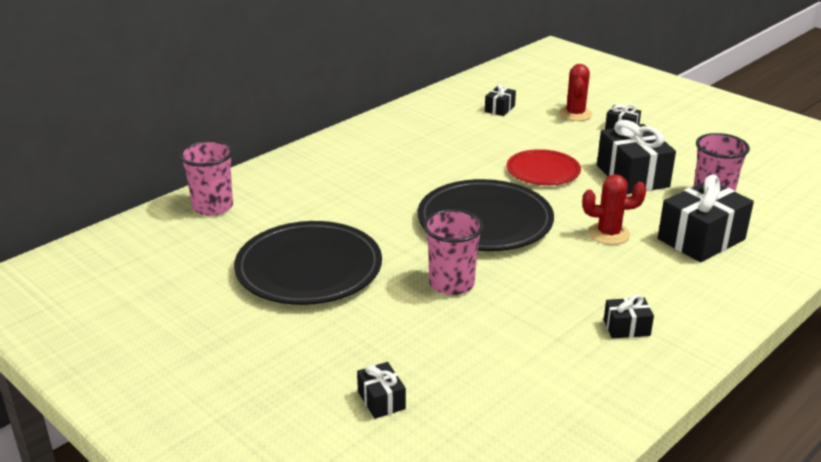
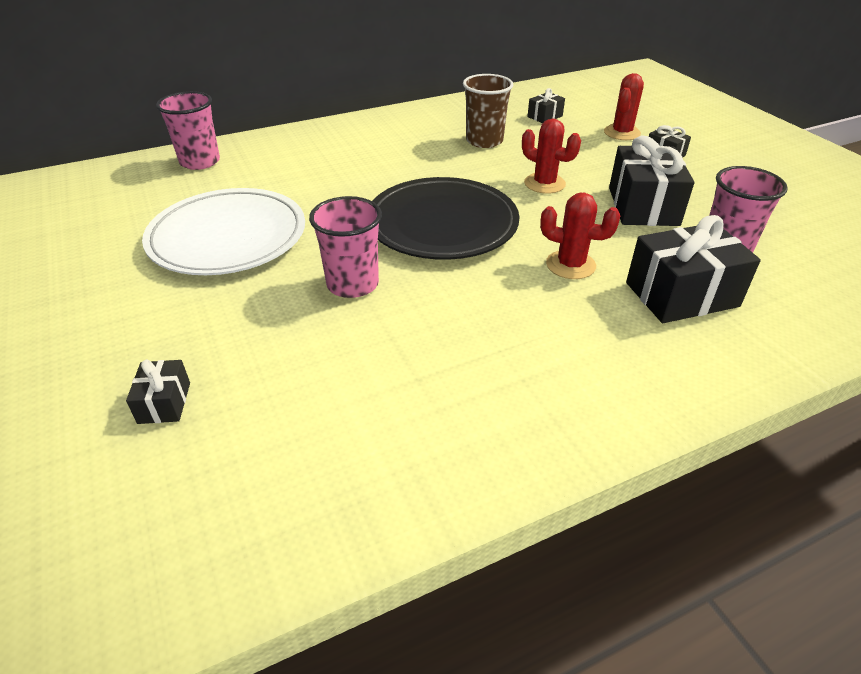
camera: 20 degrees right, 10 degrees up
(309, 269) = (228, 237): black plate -> white plate
(464, 141) = (484, 141): none -> brown cup
(543, 171) = (544, 184): red plate -> red cactus
(626, 327) = (512, 386): black gift -> none

